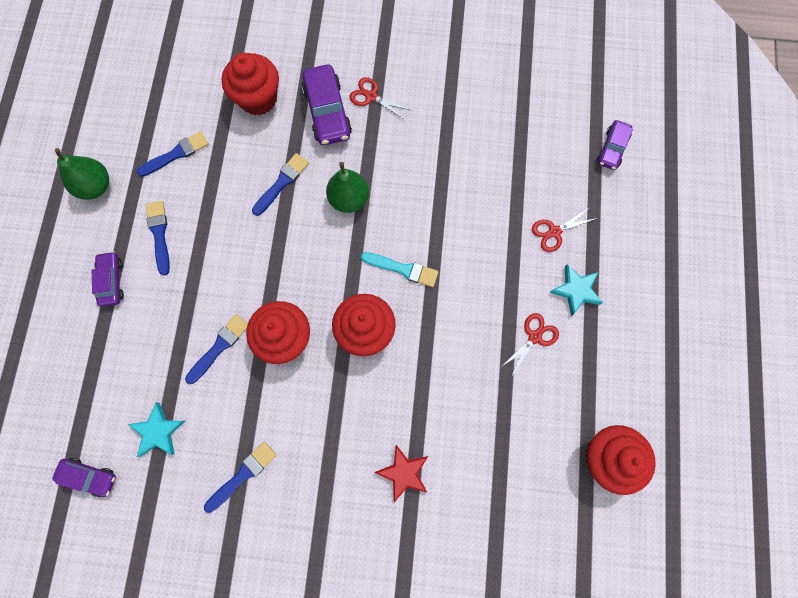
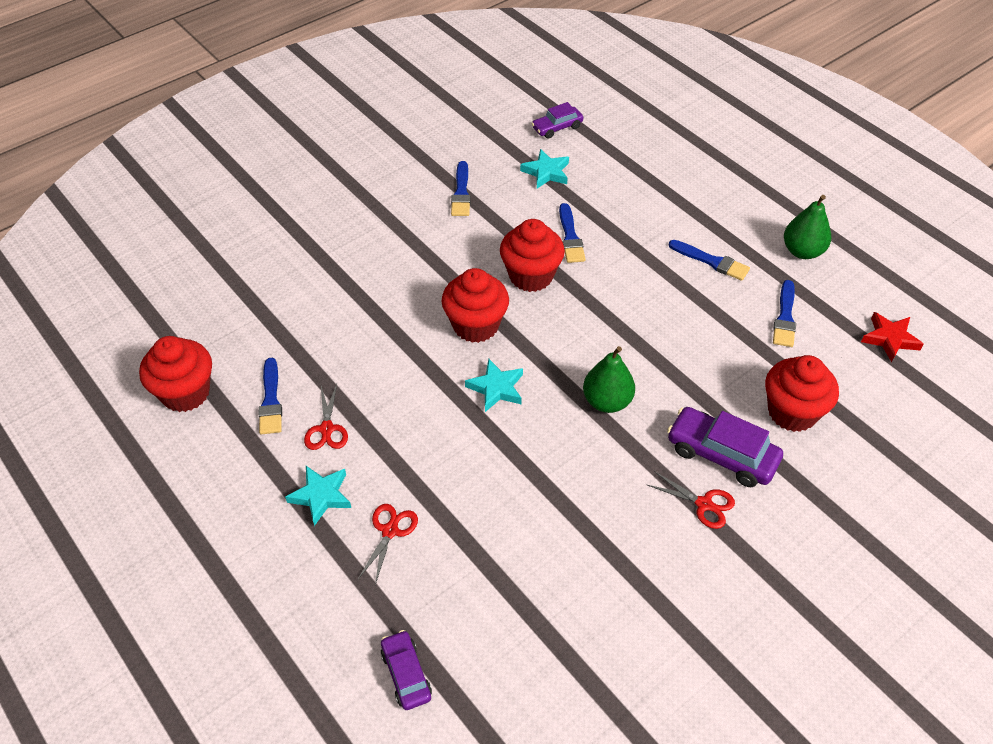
camera: 135 degrees right, 25 degrees down
(111, 281) = (698, 213): purple car -> none
(282, 183) = (677, 367): blue brush -> blue brush (271, 400)
(371, 96) = (704, 504): red scissors -> red scissors turned 45 degrees clockwise
(403, 269) = (496, 388): turquoise brush -> turquoise star
(403, 473) = (347, 270): red star -> red star (890, 339)

